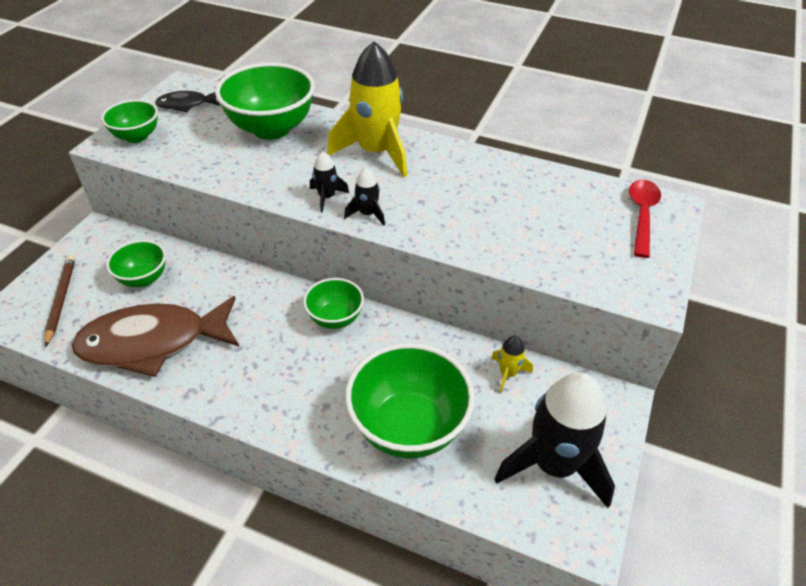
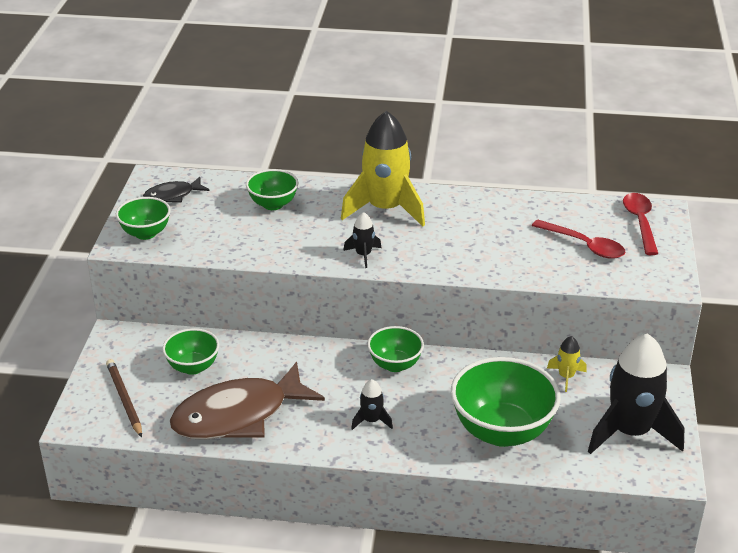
camera: 15 degrees left, 10 degrees down
(271, 128) = (273, 204): green bowl -> green bowl, size x0.56
(367, 214) = (407, 262): black rocket -> black rocket (371, 421)
(567, 230) = (584, 245): none -> red spoon

